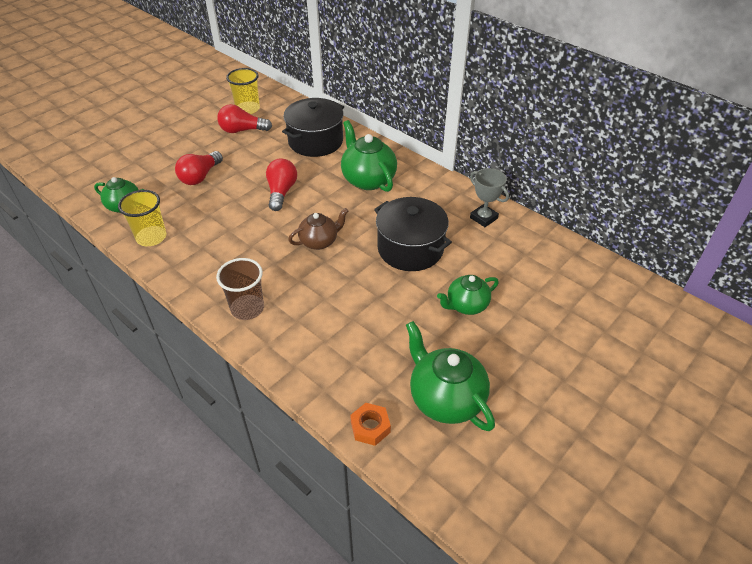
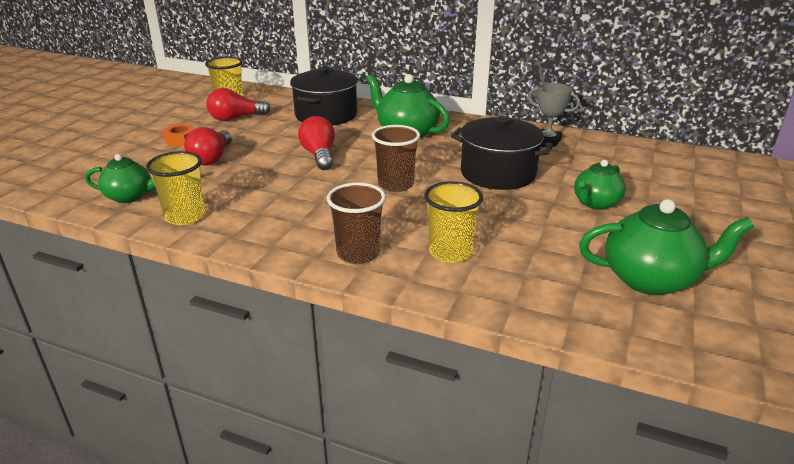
camera: 20 degrees left, 15 degrees down
(313, 326) = (450, 252): none -> yellow cup
(319, 241) = (395, 185): brown teapot -> brown cup
(370, 427) = (597, 324): orange nut -> orange nut (180, 140)
(445, 398) = (651, 279): green teapot -> green teapot turned 150 degrees clockwise

